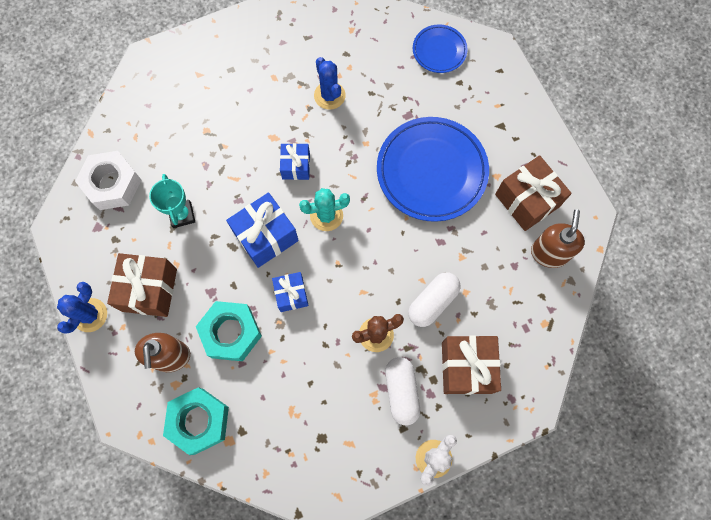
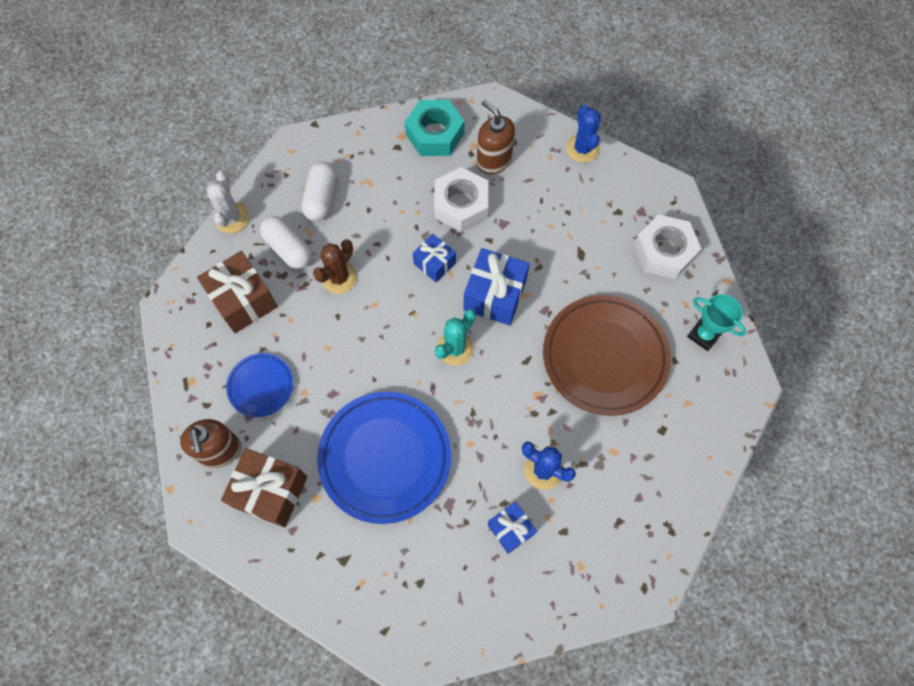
camera: 145 degrees right, 5 degrees down
(149, 290) = (554, 194): brown gift -> none
(182, 215) = (581, 266): turquoise trophy -> turquoise trophy (704, 335)
(225, 139) = (604, 357): none -> brown plate
(231, 333) = (461, 205): turquoise nut -> white nut
(296, 166) = (518, 375): blue gift -> blue gift (510, 529)
(432, 302) = (306, 335): white capsule -> white capsule (321, 198)
(439, 51) = (467, 608): blue plate -> blue plate (261, 386)

